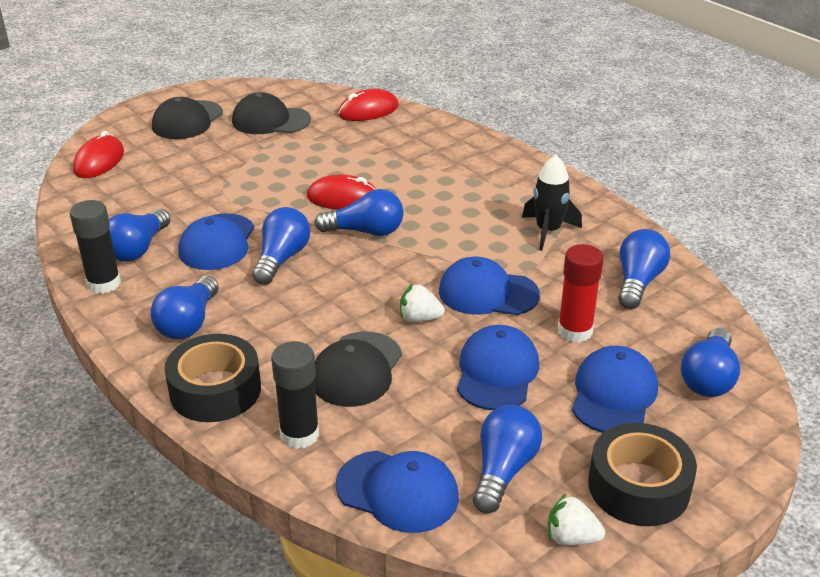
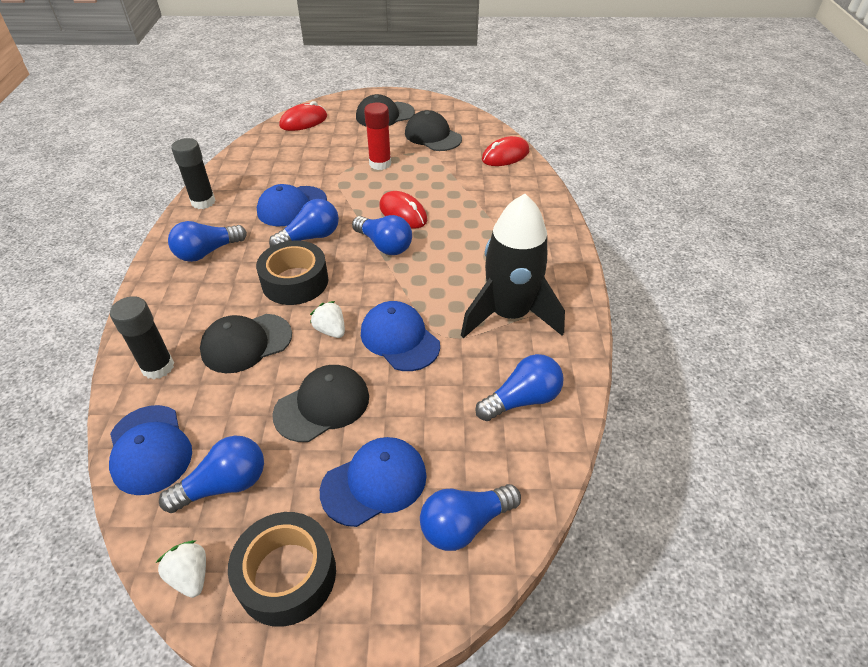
camera: 40 degrees right, 10 degrees up
(138, 249) = (248, 188): blue light bulb -> none
(215, 390) = (160, 306): black tape -> black tape (295, 281)
(368, 110) = (505, 155): red mouse -> red mouse turned 45 degrees counterclockwise
(497, 372) = (322, 405): blue cap -> black cap
(548, 231) = (509, 314): black rocket -> black rocket, size x1.75
(575, 331) = (418, 409): red glue stick -> red glue stick (380, 164)

